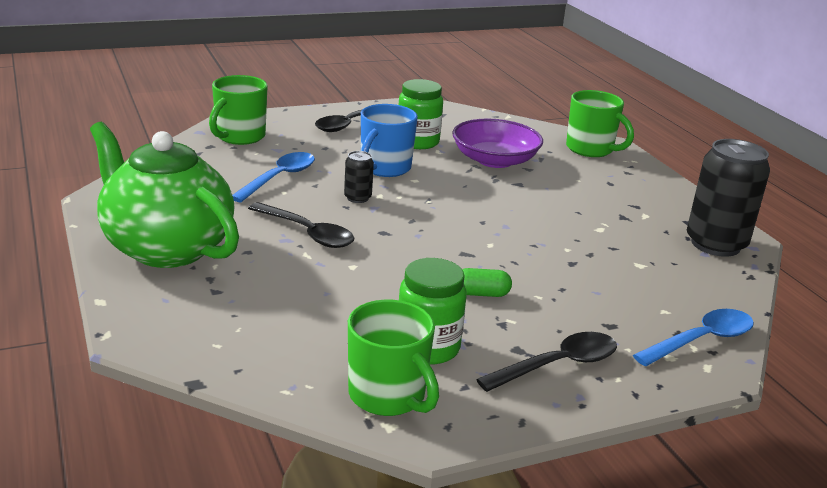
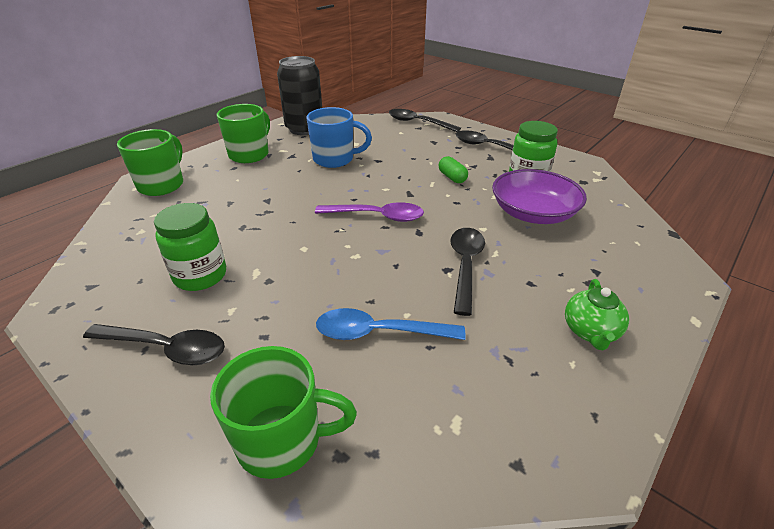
camera: 115 degrees left, 10 degrees up
(166, 248) = (590, 332): green teapot -> green teapot, size x0.42
(357, 198) = (373, 265): black can -> none
(384, 168) = (291, 273): blue mug -> blue mug (335, 159)
(388, 396) = (580, 178): green mug -> green mug (250, 154)
(434, 222) = (377, 216): none -> purple spoon
(494, 160) = (222, 221): purple bowl -> purple bowl (533, 213)
(701, 340) = (418, 123): blue spoon -> black spoon

